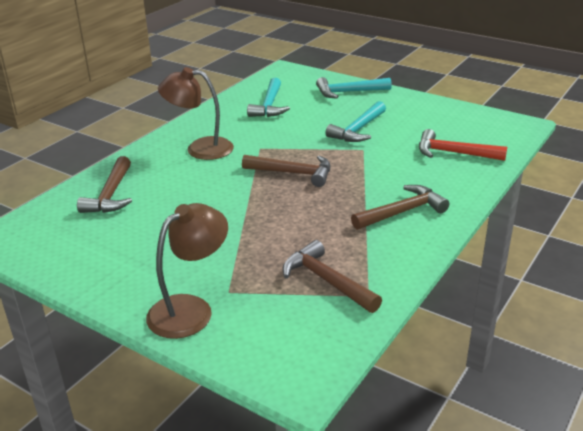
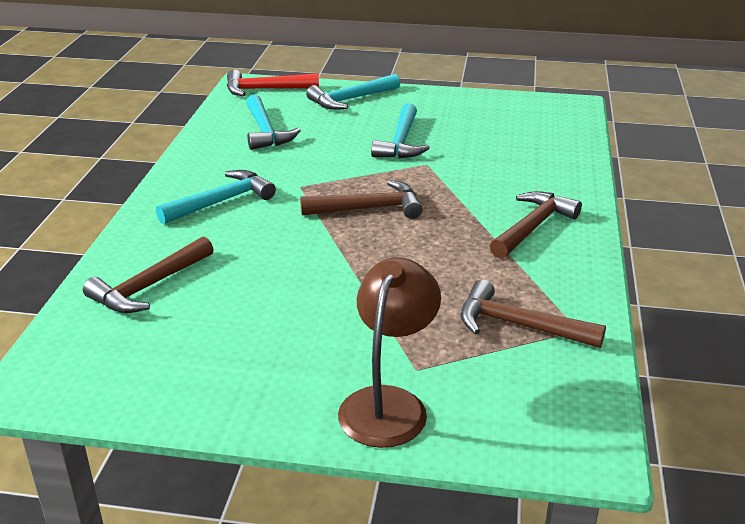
camera: 25 degrees left, 0 degrees up
(110, 195) = (149, 286): brown hammer -> brown hammer turned 60 degrees clockwise
(200, 148) = (221, 202): brown lamp -> turquoise hammer
(454, 153) = (530, 149): red hammer -> red hammer (265, 89)

